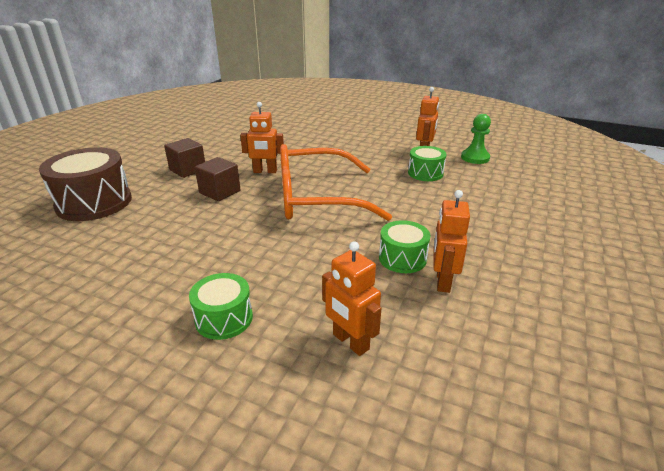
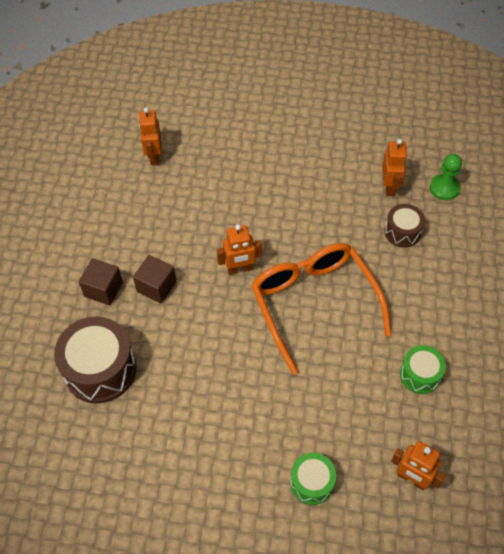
camera: 15 degrees left, 25 degrees up
(220, 192) = (214, 319): brown cube -> brown cube (103, 289)
(318, 198) = (314, 304): orange glasses -> orange glasses turned 90 degrees clockwise
(425, 173) = (402, 232): green drum -> brown drum
(442, 281) = (458, 395): orange robot -> orange robot (154, 156)

